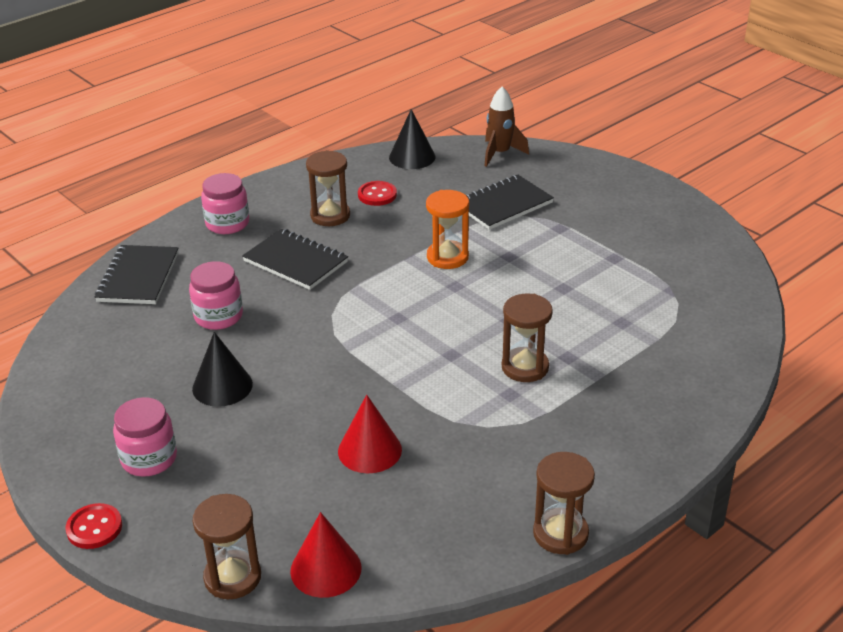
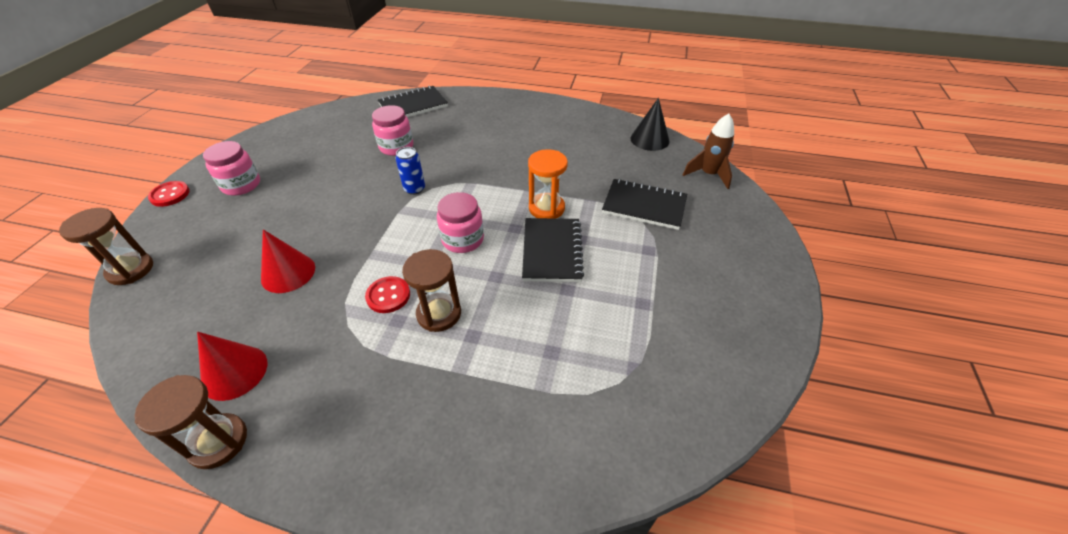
camera: 55 degrees right, 10 degrees up
(222, 386) = (326, 179): black cone -> none
(227, 223) = (493, 108): pink jar -> pink jar (463, 239)
(295, 262) = (478, 148): black notebook -> black notebook (552, 251)
(319, 327) = (414, 189): none -> blue can
(326, 569) = (146, 310): red cone -> red cone (234, 372)
(330, 216) = (542, 138): brown hourglass -> none
(377, 195) = (587, 145): red button -> red button (388, 296)

